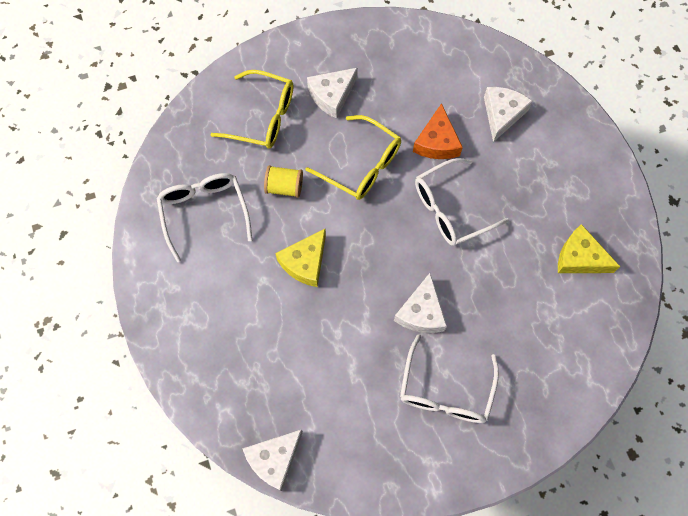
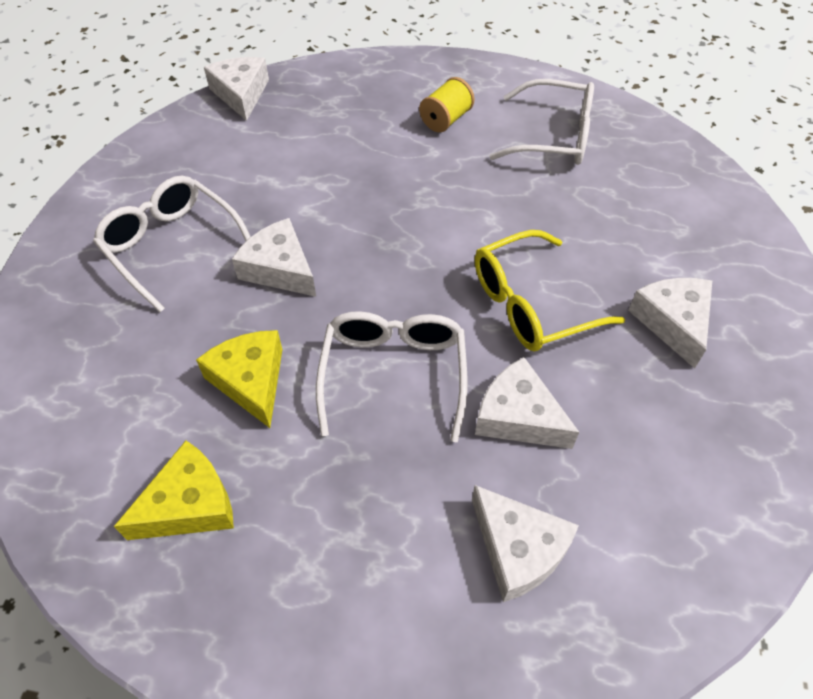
camera: 120 degrees right, 15 degrees down
(262, 117) = (669, 233): yellow glasses -> none
(284, 187) = (545, 214): yellow spool -> yellow spool (446, 120)
(305, 262) = (429, 193): yellow cheese -> yellow cheese (251, 381)
(437, 142) = (518, 416): orange cheese -> white cheese

